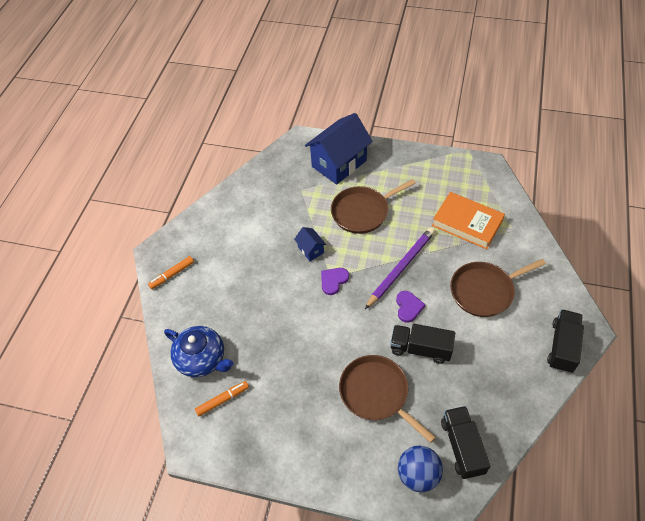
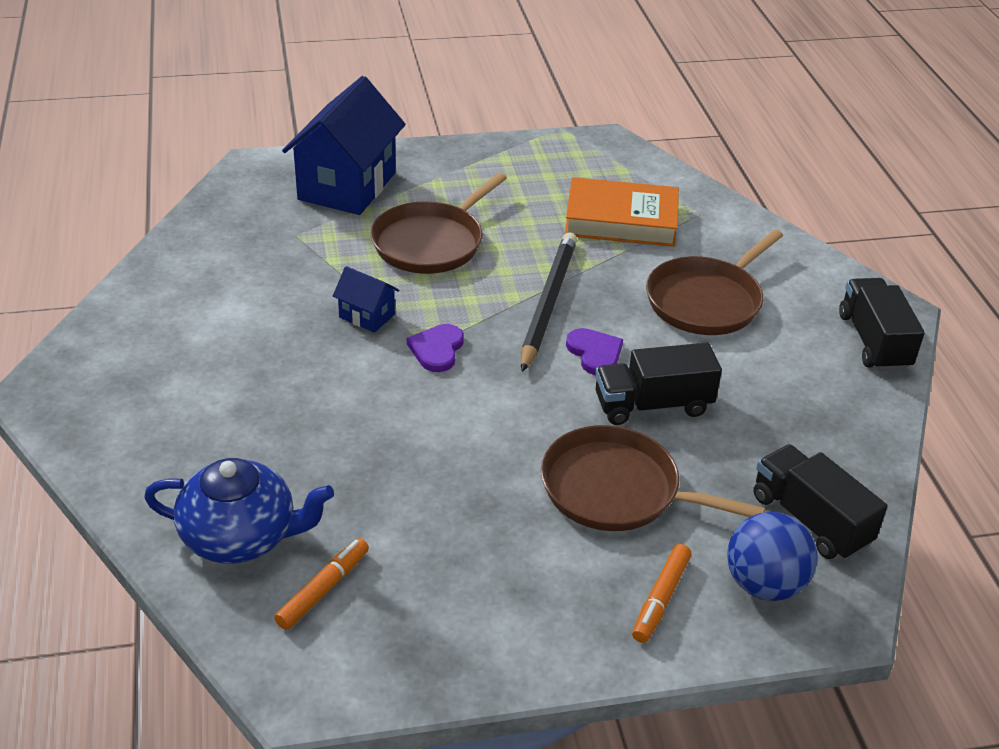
camera: 30 degrees left, 15 degrees down
(172, 275) = (97, 419): orange marker -> orange marker (660, 599)
(401, 268) = (547, 303): purple pencil -> black pencil

